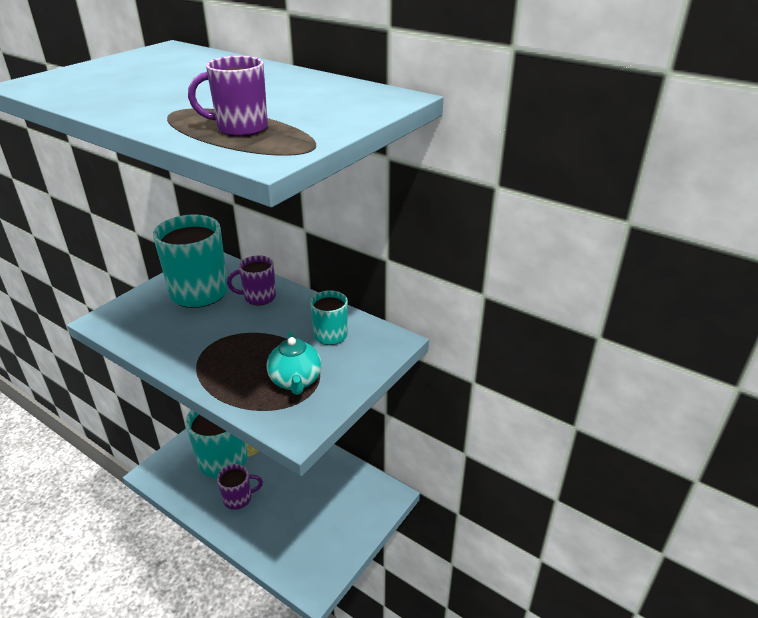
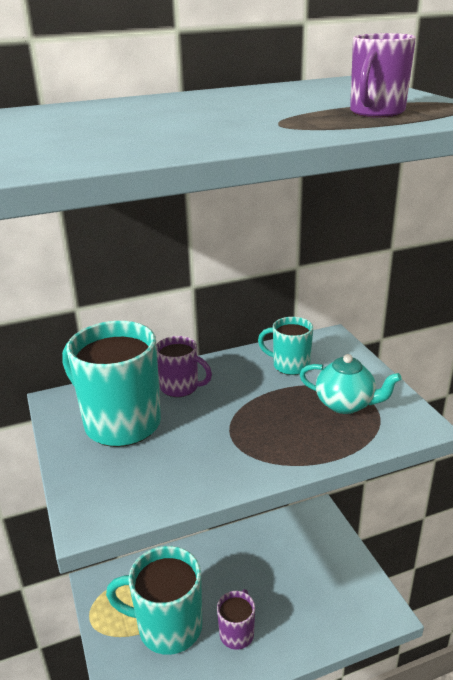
camera: 55 degrees left, 5 degrees down
(259, 297) = (180, 387): purple mug -> purple mug turned 90 degrees counterclockwise

